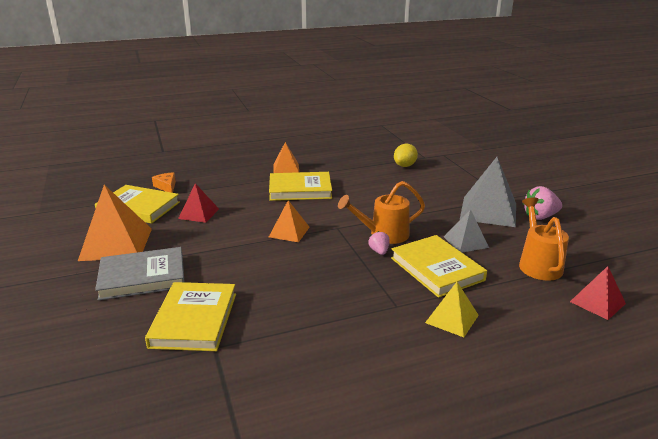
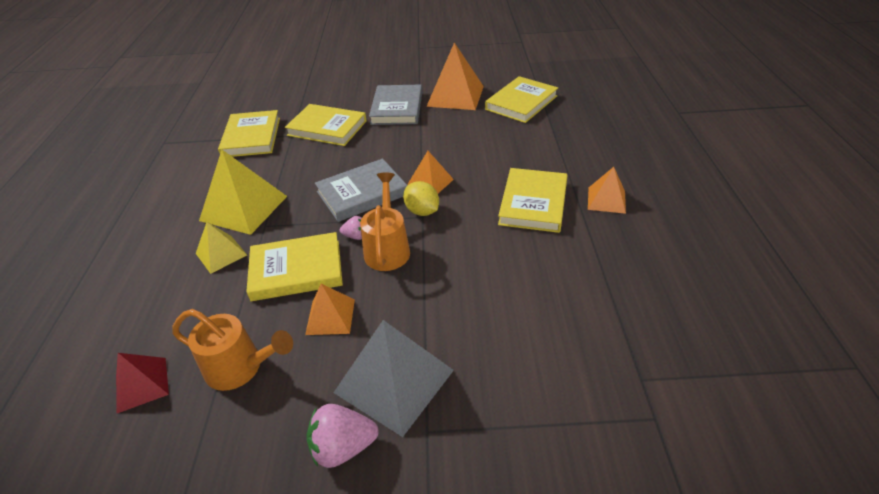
camera: 110 degrees right, 15 degrees up
(166, 187) = (567, 116): orange cheese -> none
(199, 213) = (495, 133): red pyramid -> none
(225, 388) = (251, 137): none -> yellow book
(319, 262) = (362, 193): none -> grey book
(379, 331) = (243, 208): none -> yellow pyramid
(405, 165) = (601, 333): yellow lemon -> yellow lemon (422, 211)
(466, 242) = (330, 316): grey pyramid -> orange pyramid
(540, 217) = (343, 447): pink strawberry -> pink strawberry turned 105 degrees counterclockwise

